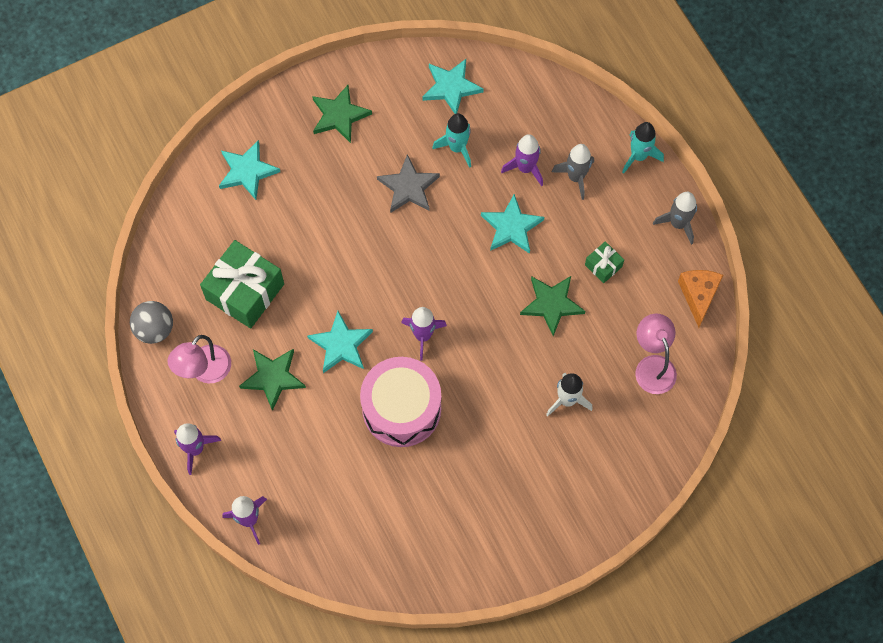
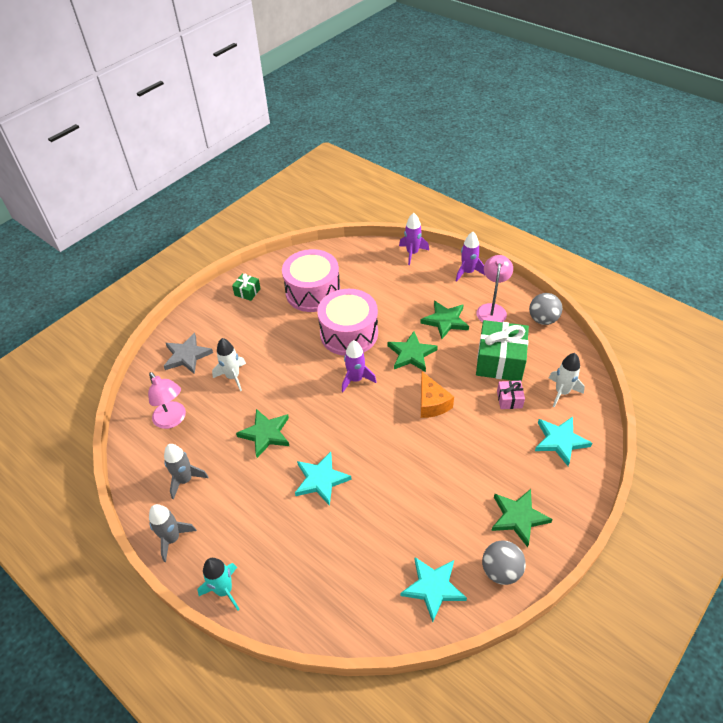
camera: 160 degrees right, 20 degrees down
(205, 224) = (562, 392): none -> white rocket
(267, 239) = (509, 399): none -> pink gift
(341, 345) = (411, 354): turquoise star -> green star
(384, 78) = (501, 570): none -> grey ball
(408, 187) = (423, 479): grey star -> grey star (187, 356)
(419, 503) = (313, 292): none -> pink drum
(457, 147) = (399, 530): turquoise rocket -> none
(525, 168) = (329, 535): purple rocket -> none
(576, 177) = (279, 545): grey rocket -> grey rocket (185, 480)
(603, 266) = (231, 478): green gift -> green gift (247, 292)
(698, 295) = (143, 484): orange cheese -> orange cheese (432, 403)

